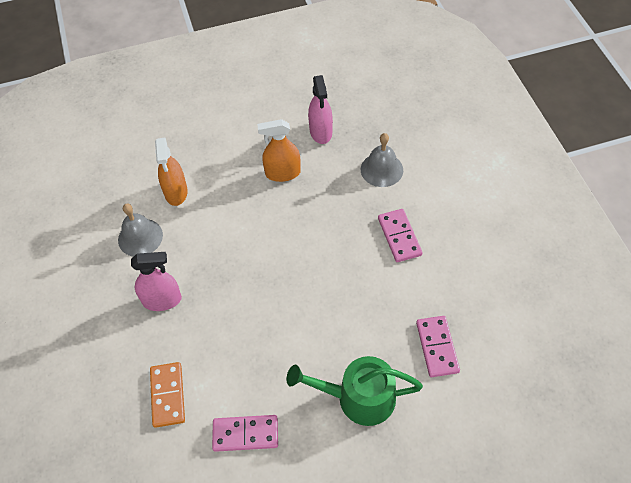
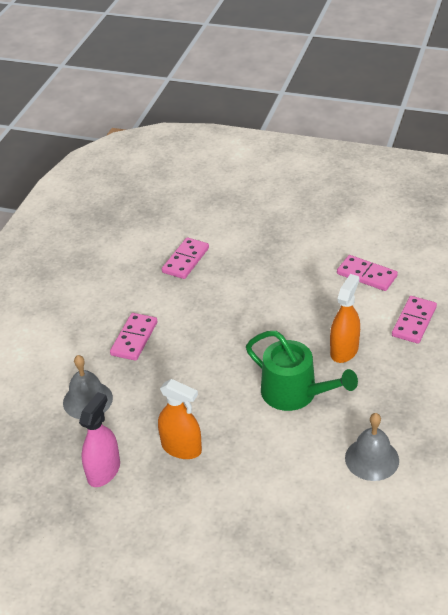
camera: 145 degrees left, 15 degrees down
(162, 300) = (381, 390): pink spray bottle -> none
(167, 395) = (414, 322): orange domino -> pink domino
(176, 192) = (306, 488): orange spray bottle -> orange spray bottle (344, 350)
(358, 398) = (268, 259): green watering can -> green watering can (295, 393)

